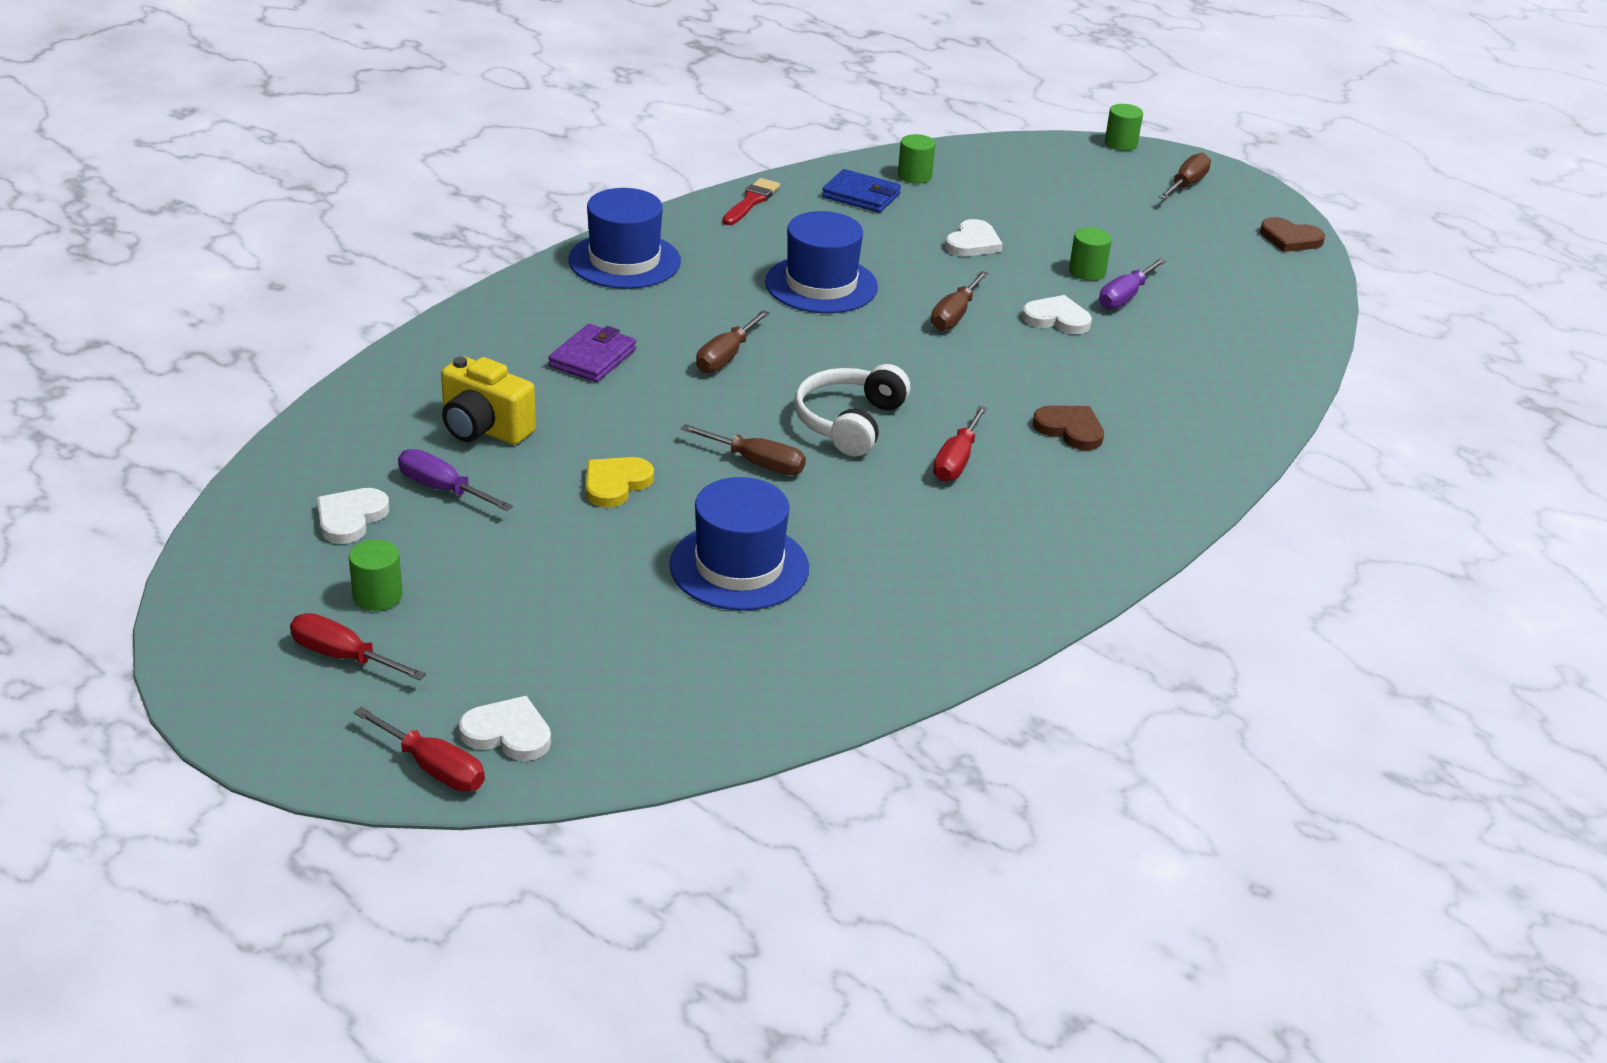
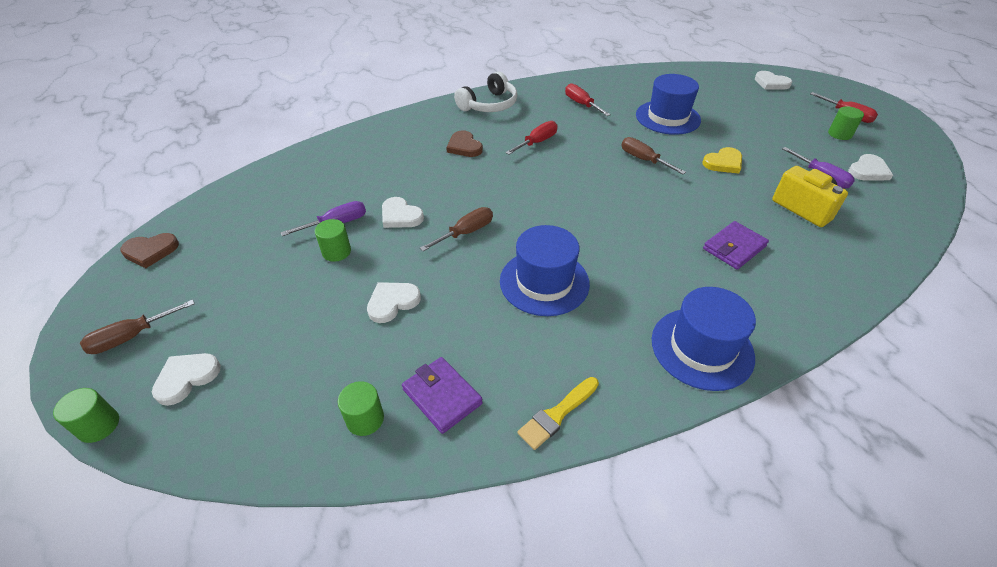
camera: 155 degrees left, 10 degrees up
(433, 768) = (798, 79): red screwdriver -> red screwdriver (581, 104)
(726, 357) = (640, 230): brown screwdriver -> none
(751, 201) = (557, 414): red brush -> yellow brush
(849, 422) = (582, 172): white headphones -> white headphones (489, 105)
(861, 195) = (442, 396): blue wallet -> purple wallet
(1095, 172) = (186, 378): none -> white heart
(1290, 239) = (150, 251): brown heart -> brown heart turned 120 degrees clockwise

